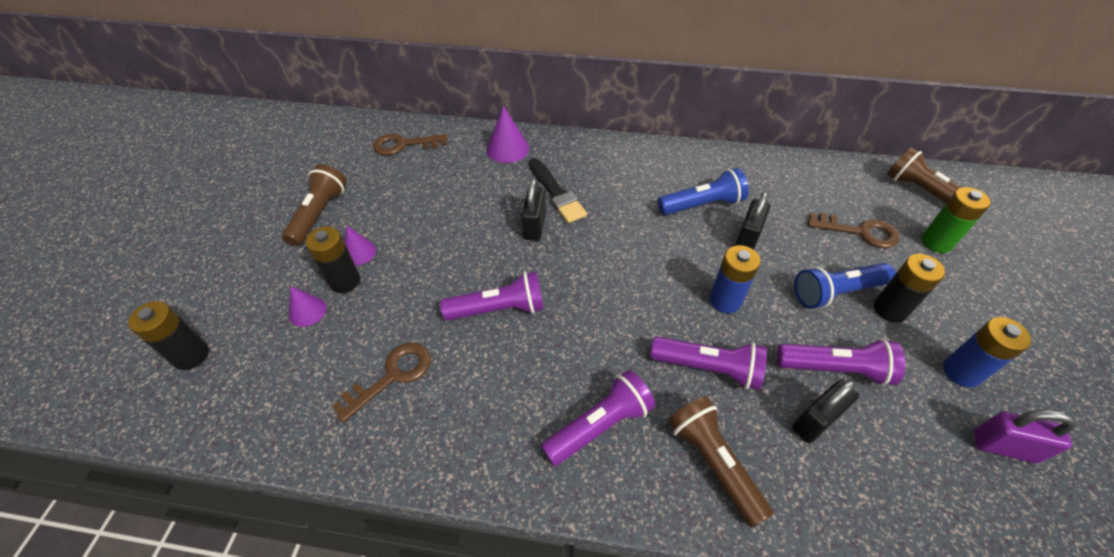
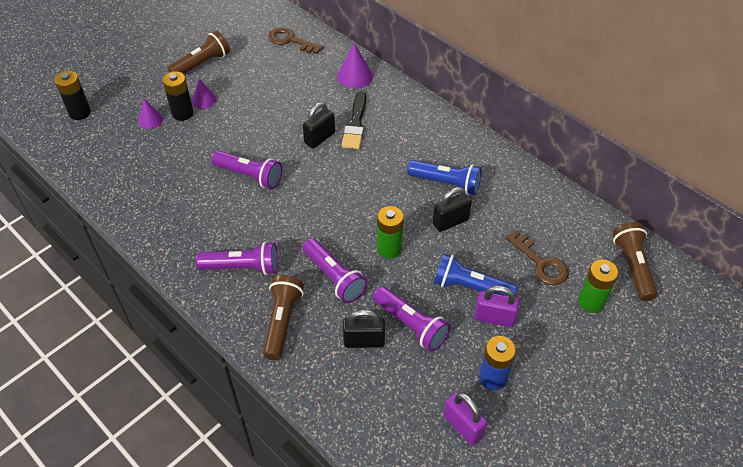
camera: 35 degrees right, 0 degrees up
(391, 376) = (162, 179): brown key -> none
(725, 300) = (389, 249): blue battery -> green battery
(890, 309) = (494, 318): black battery -> purple padlock

